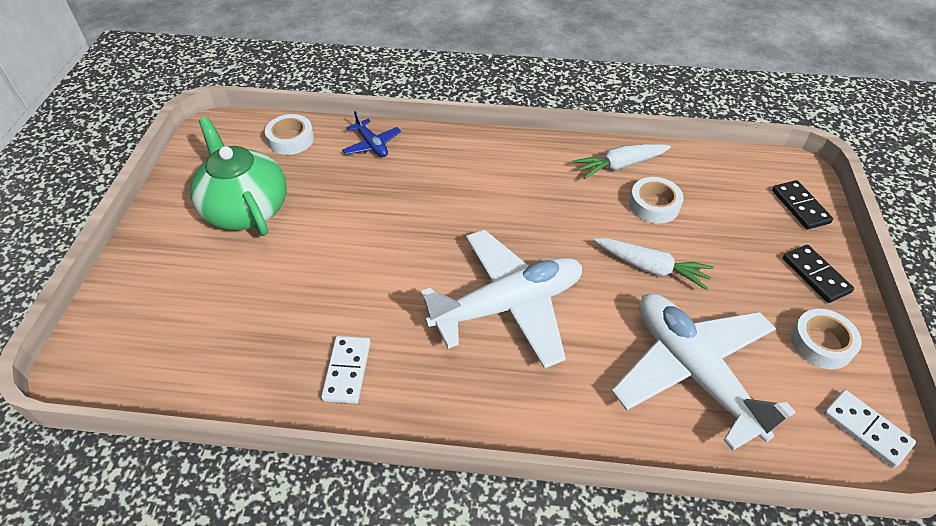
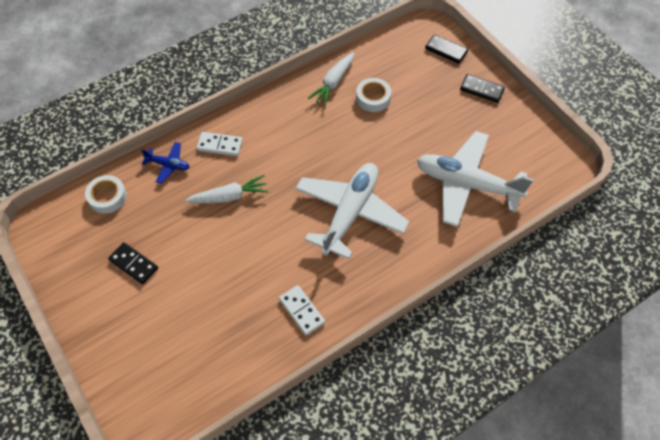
camera: 40 degrees left, 10 degrees up
(246, 209) = (133, 264): green teapot -> black domino
(651, 268) = (403, 139): white carrot -> white carrot (229, 196)
(821, 343) = (509, 127): white tape -> none
(866, 429) = (556, 160): white domino -> white domino (220, 145)

